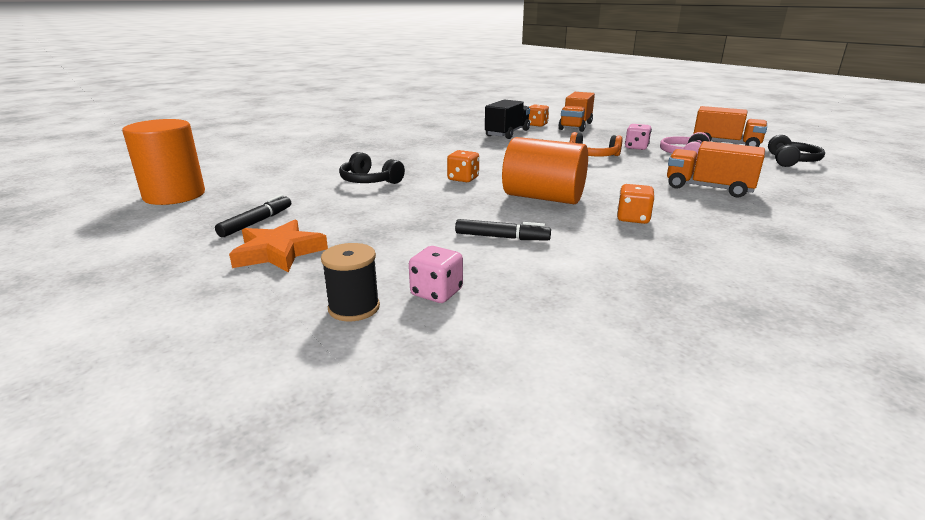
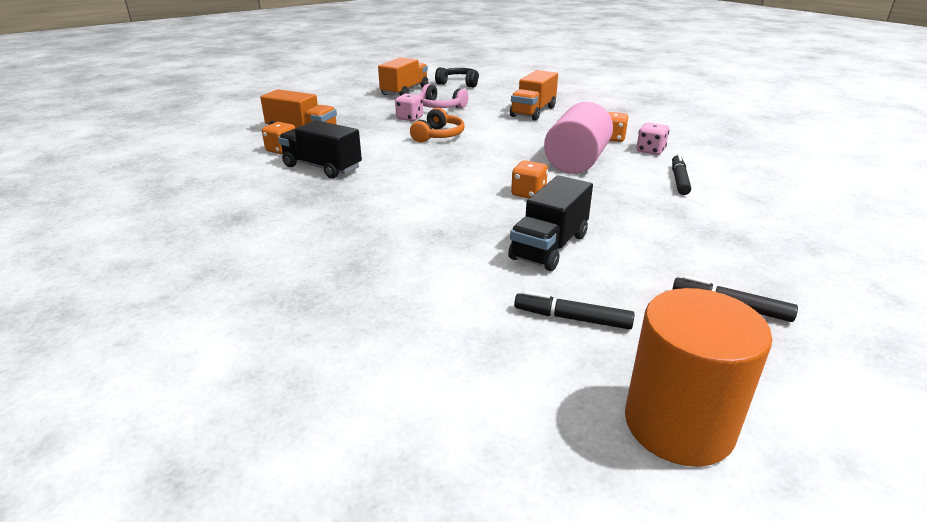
camera: 90 degrees left, 5 degrees up
(279, 252) = (791, 276): orange star -> none
(280, 182) = (572, 318): none -> black marker
(354, 308) = (845, 229): black spool -> none
(369, 181) = (549, 247): black headphones -> black truck
(436, 293) = (793, 202): pink dice -> pink dice (650, 151)
(543, 197) = (576, 162): orange cylinder -> pink cylinder

